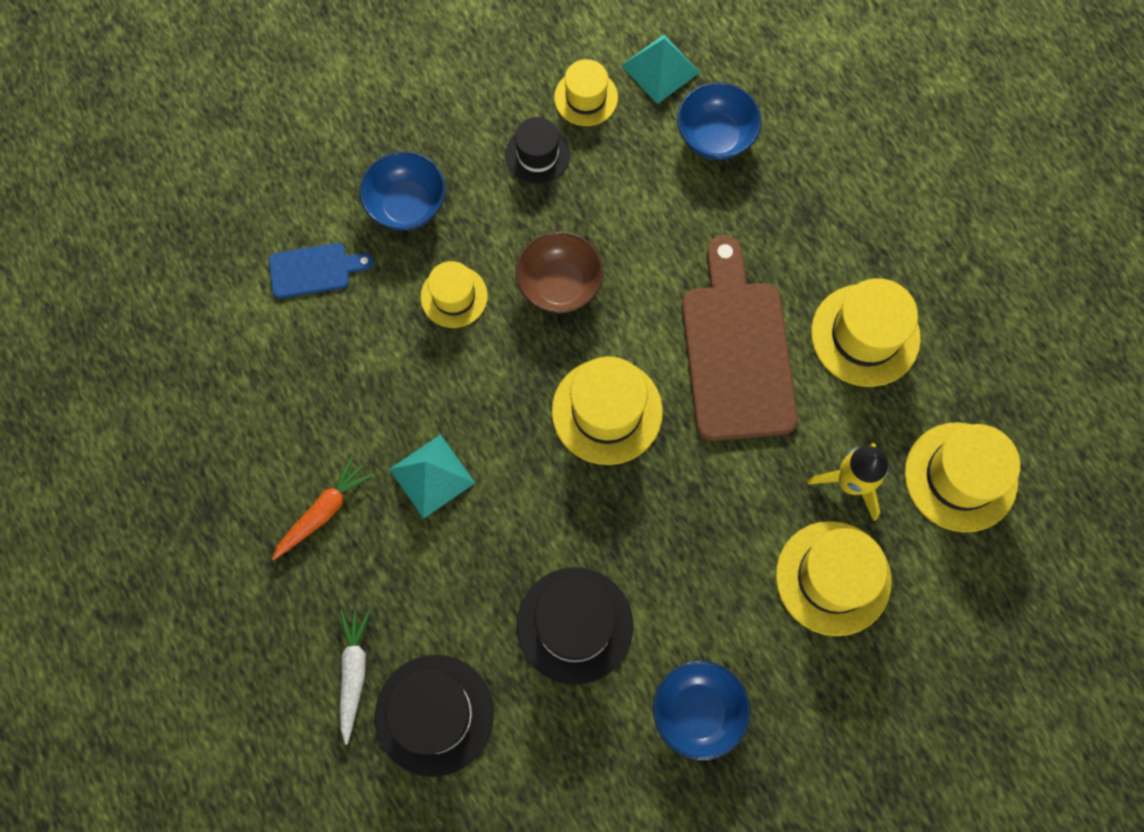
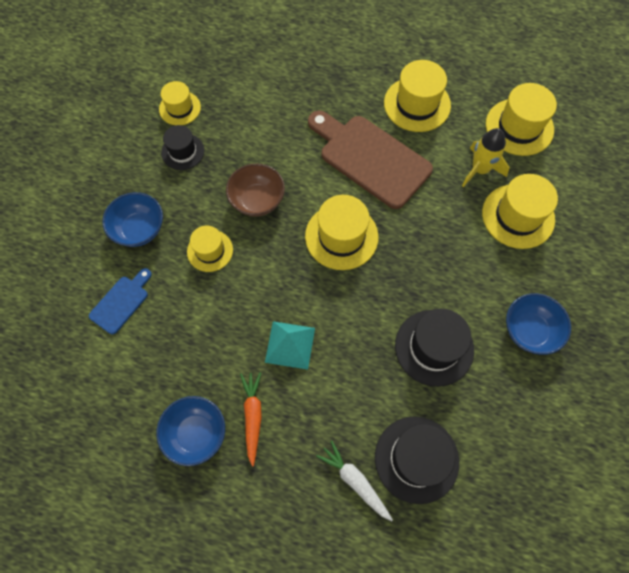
camera: 45 degrees left, 5 degrees down
(660, 68) = (202, 68): turquoise pyramid -> none
(715, 136) = (260, 77): blue bowl -> blue bowl (196, 433)

